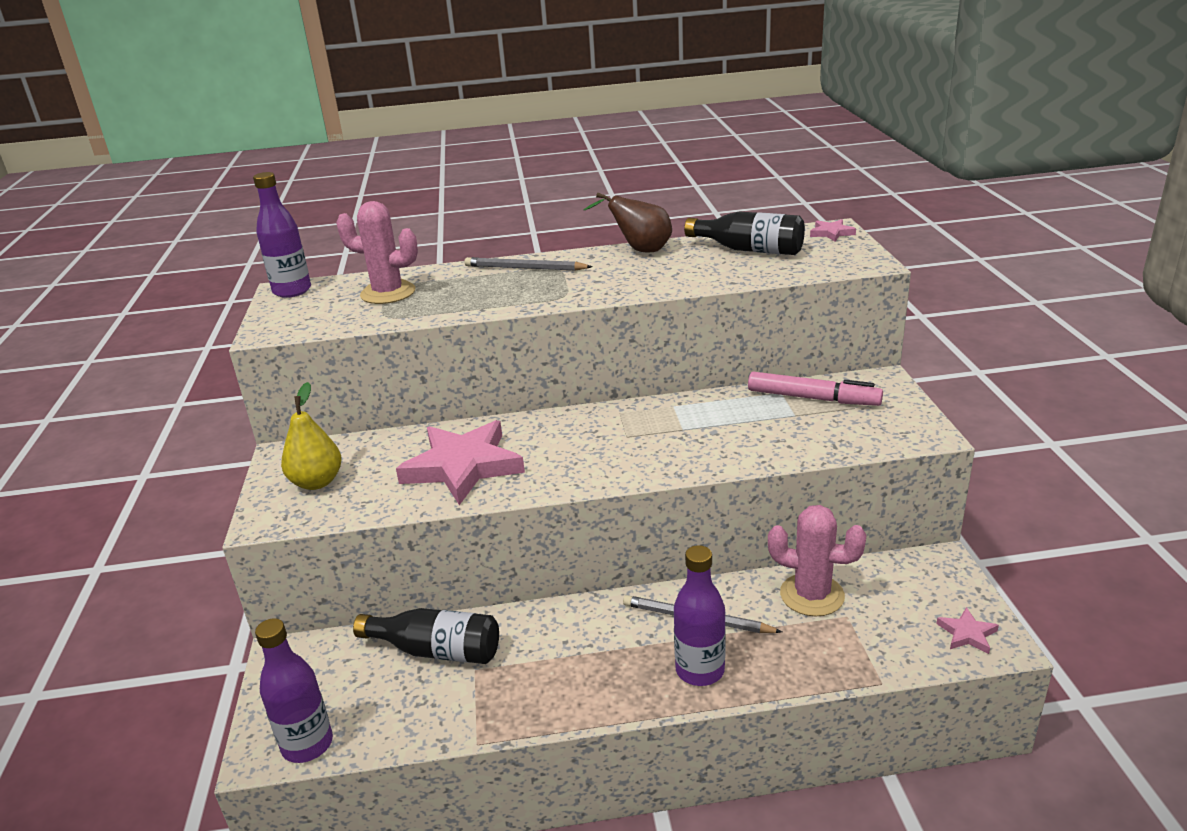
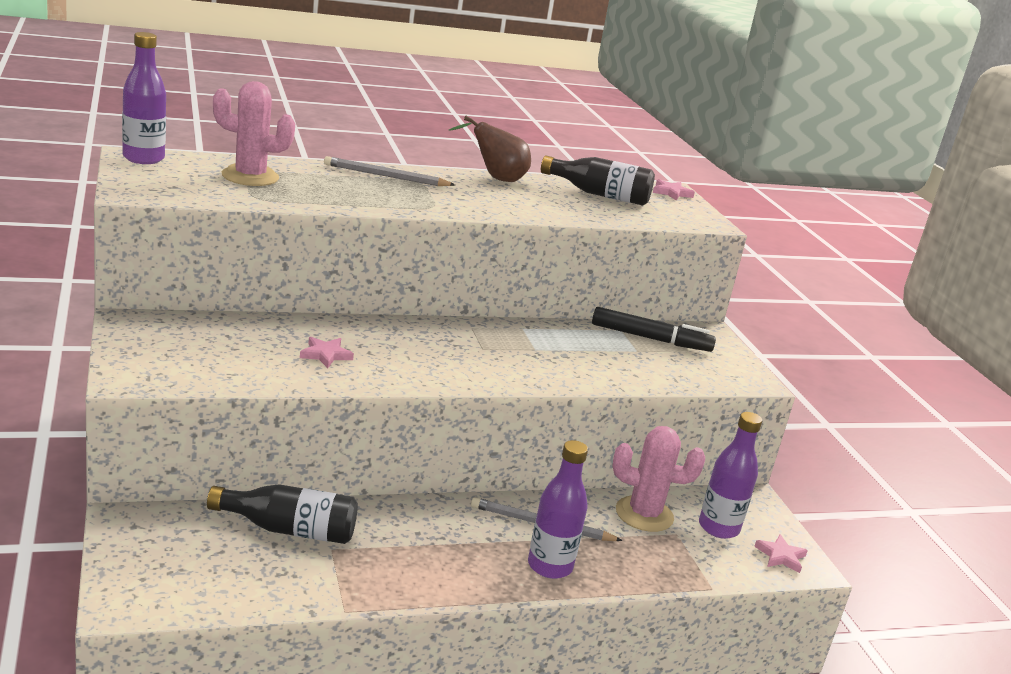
camera: 15 degrees left, 5 degrees down
(307, 744) = (169, 600): purple bottle -> purple bottle (718, 528)
(317, 482) = (174, 350): yellow pear -> none
(463, 466) = (326, 355): pink star -> pink star, size x0.43
(813, 398) = (650, 339): pink marker -> black marker

